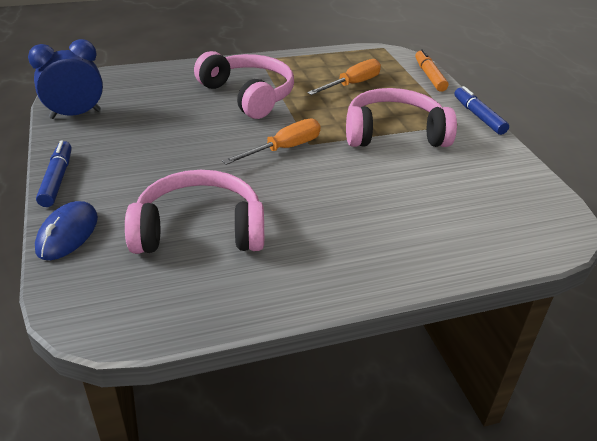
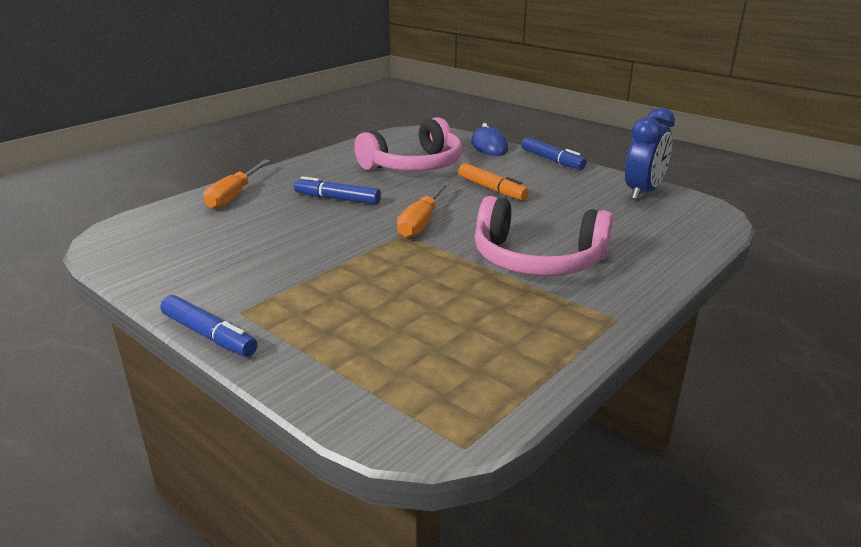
camera: 150 degrees right, 10 degrees down
(329, 204) = (337, 199): none -> blue marker
(352, 84) = (433, 323): orange screwdriver -> orange screwdriver (234, 196)
(394, 133) = (320, 272): pink headphones -> none
(429, 76) = (320, 393): orange marker -> orange marker (492, 189)

